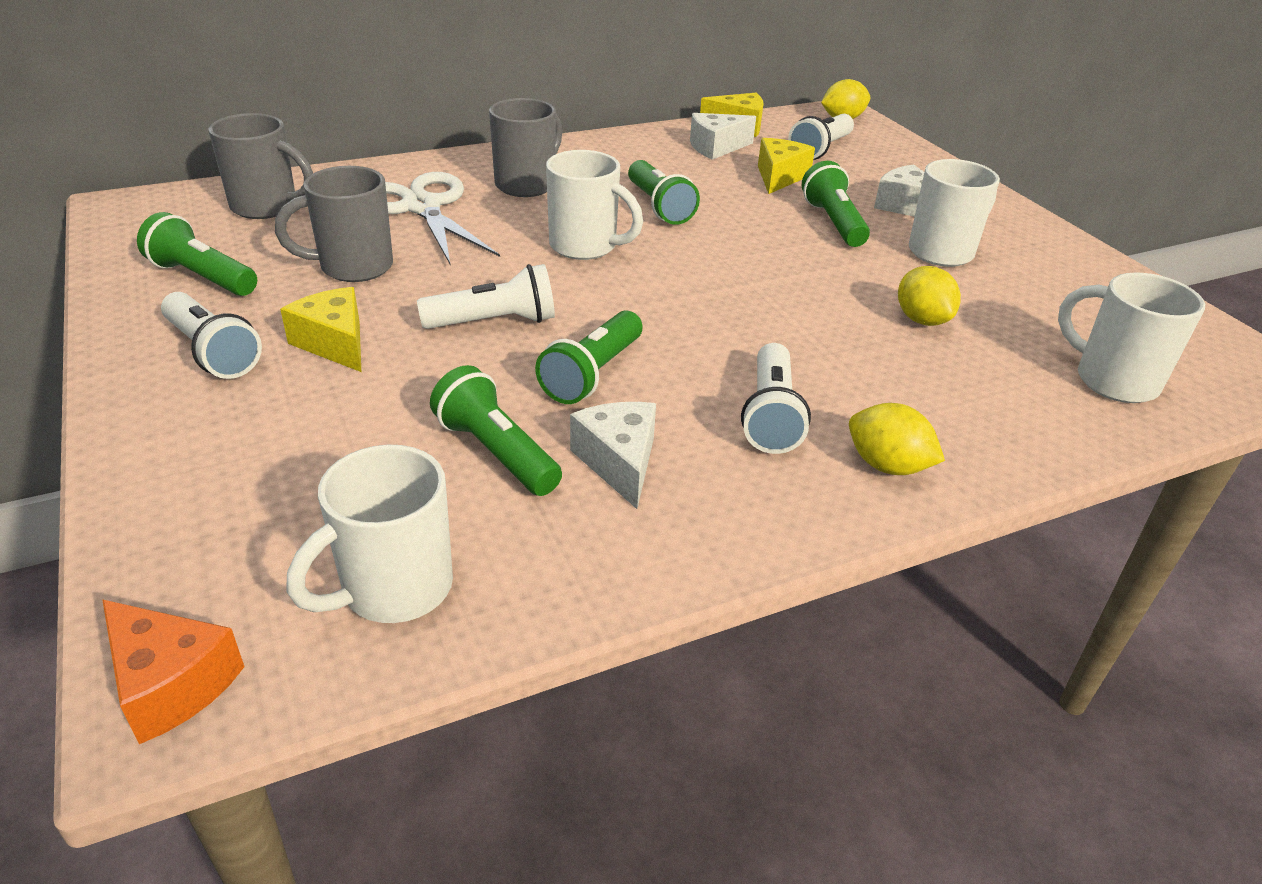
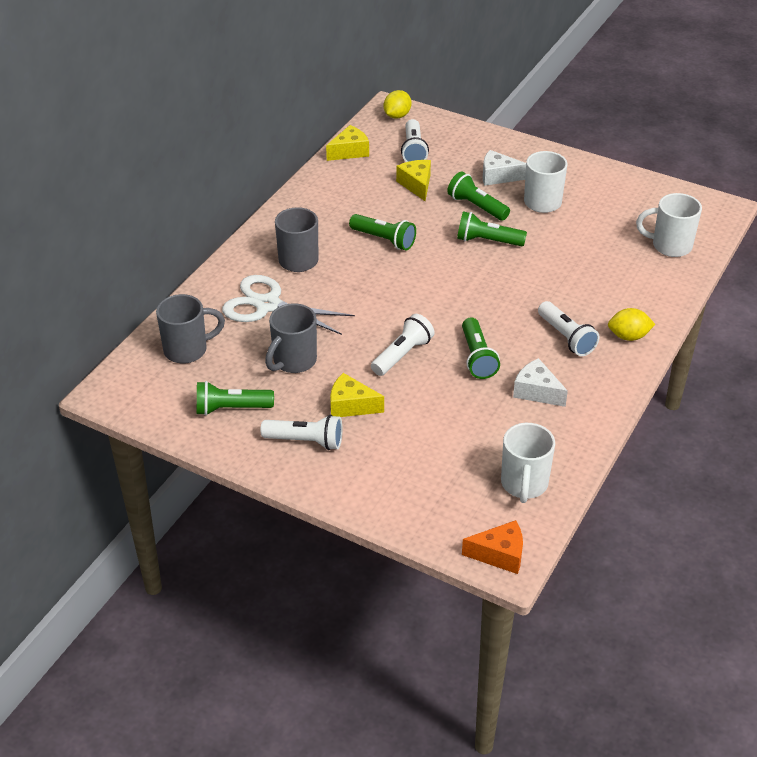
camera: 35 degrees left, 5 degrees up
(496, 452) = (488, 414): green flashlight -> green flashlight (487, 241)
(586, 247) = (383, 287): white mug -> none
(716, 147) = (359, 177): white cheese -> none
(922, 320) = (573, 251): yellow lemon -> none

